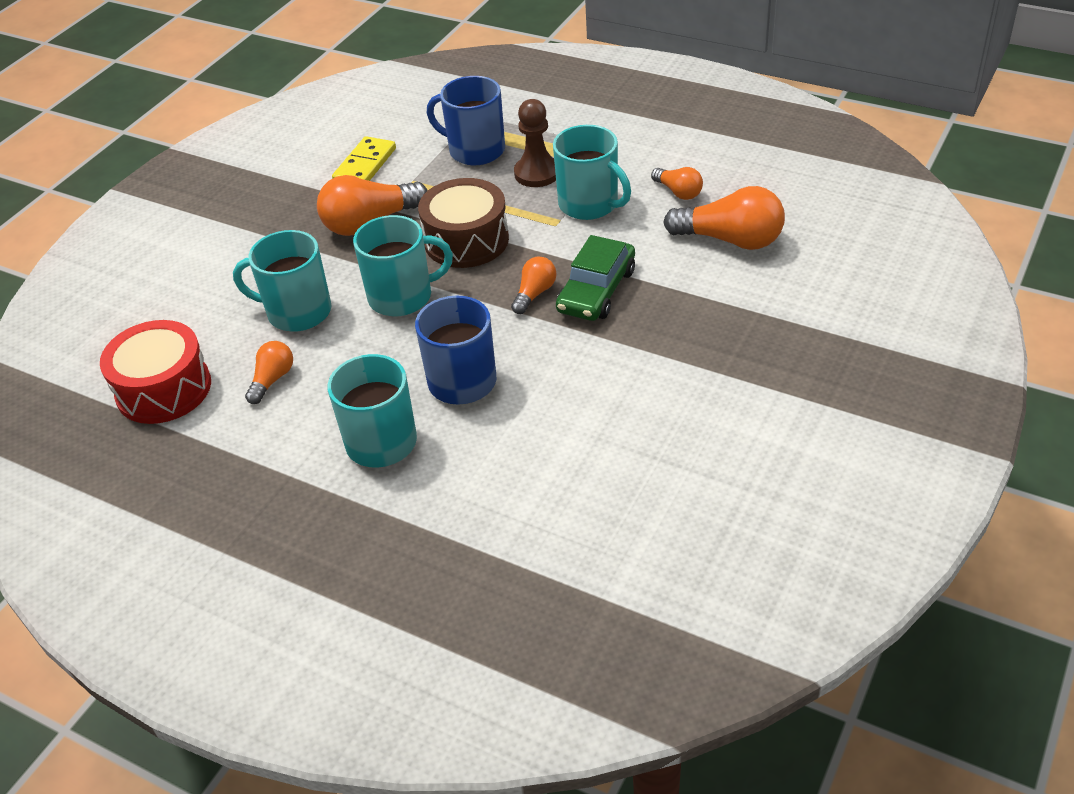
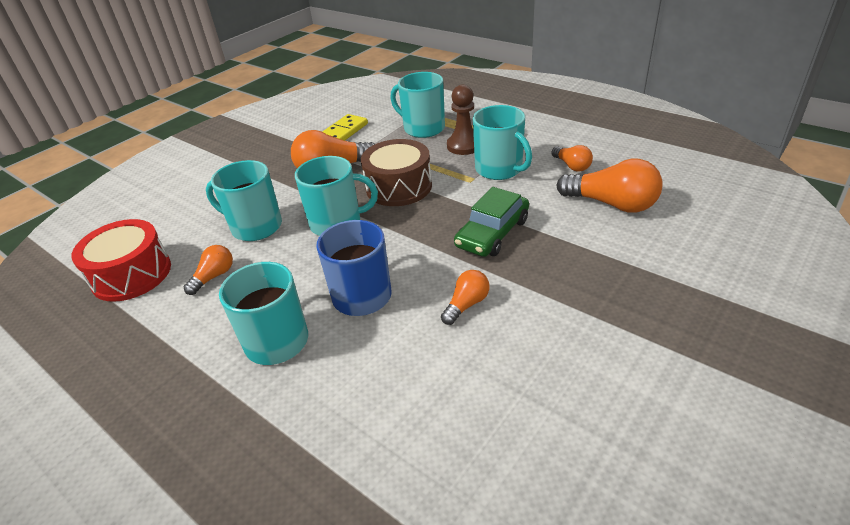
camera: 10 degrees right, 5 degrees down
(475, 150) = (423, 128): blue mug -> turquoise mug
(534, 293) = (441, 230): orange light bulb -> orange light bulb (466, 304)

